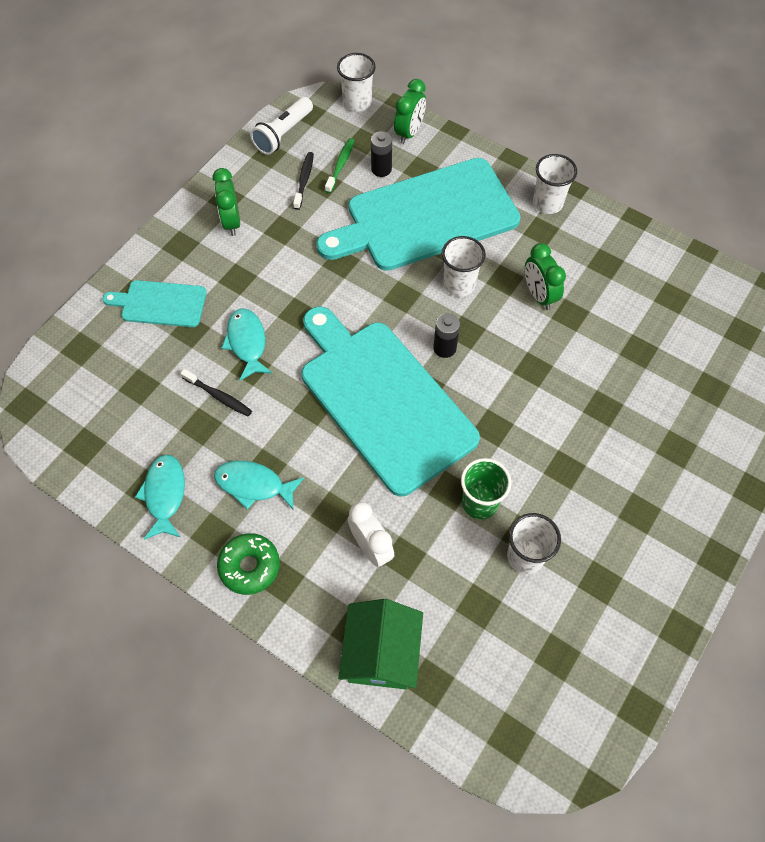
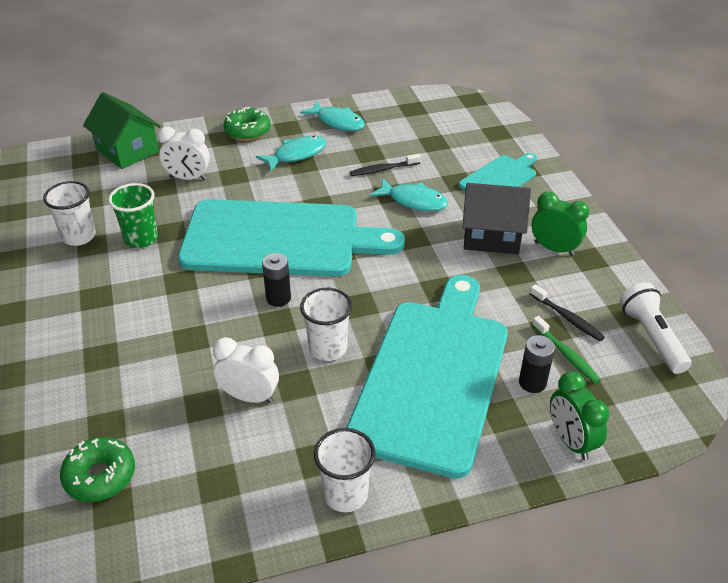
camera: 130 degrees right, 20 degrees down
(249, 265) = (491, 236): none -> black house
(357, 102) = (661, 425): white cup -> none
(539, 295) = (249, 396): green clock -> white clock
(666, 321) = (100, 476): none -> green donut

